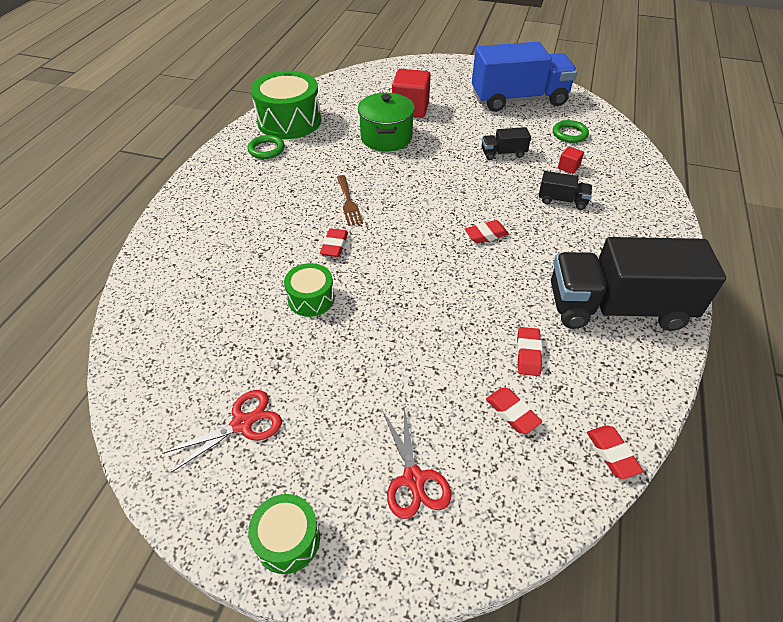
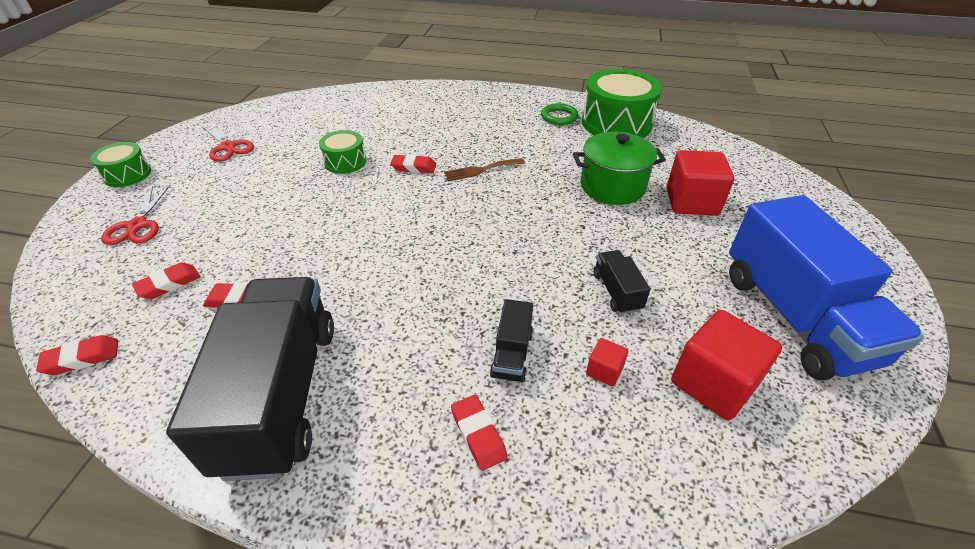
camera: 85 degrees right, 5 degrees down
(414, 479) = (137, 225): red scissors -> red scissors turned 75 degrees counterclockwise
(486, 235) = (431, 270): red eraser -> red eraser (478, 434)
(569, 134) = (713, 383): green ring -> red cube

